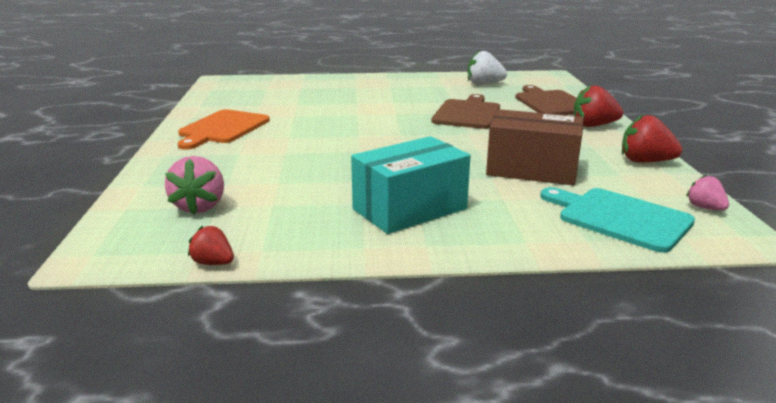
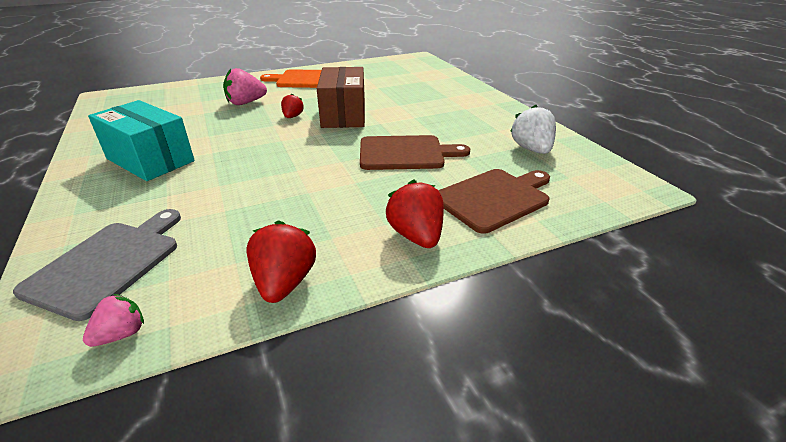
camera: 70 degrees right, 10 degrees up
(199, 206) = (164, 102): pink strawberry -> pink strawberry (246, 103)
(213, 263) = (84, 120): red strawberry -> red strawberry (292, 117)
(532, 170) = (241, 203): brown box -> brown box (343, 114)
(619, 218) = (108, 263): turquoise cutting board -> grey cutting board

